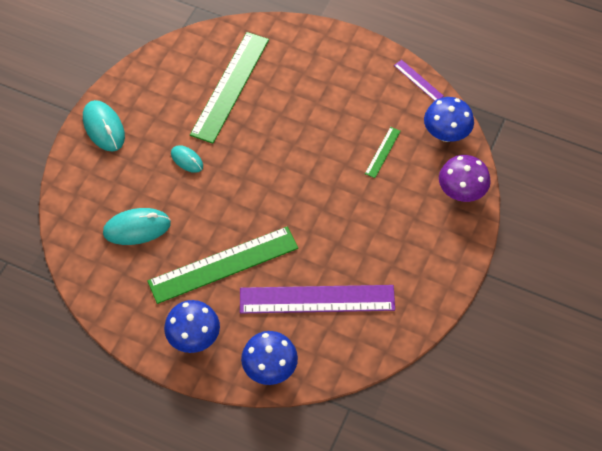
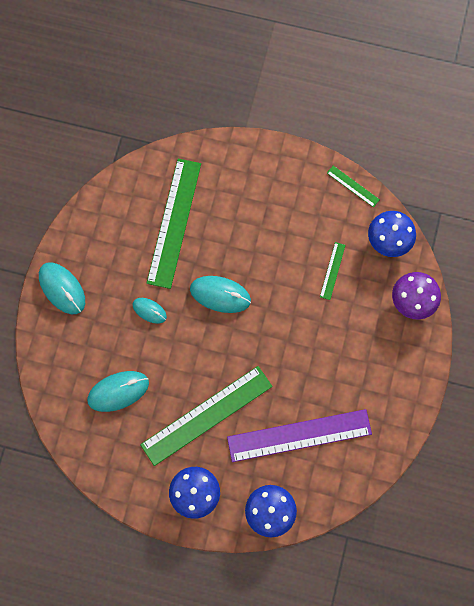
camera: 10 degrees left, 15 degrees up
(262, 156) = (220, 295): none -> turquoise mouse
(418, 80) = (353, 186): purple ruler -> green ruler

